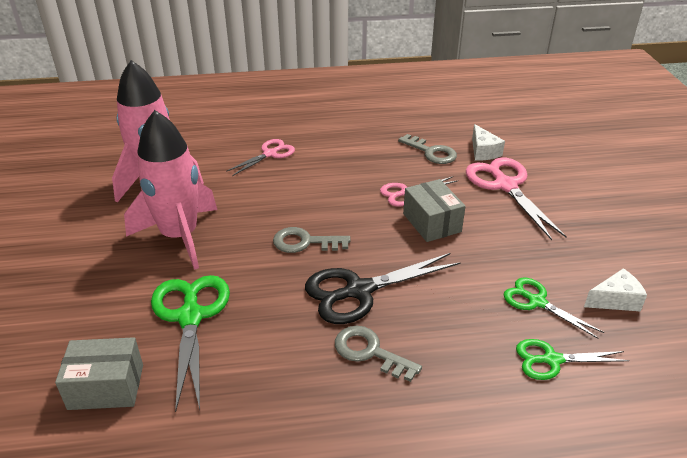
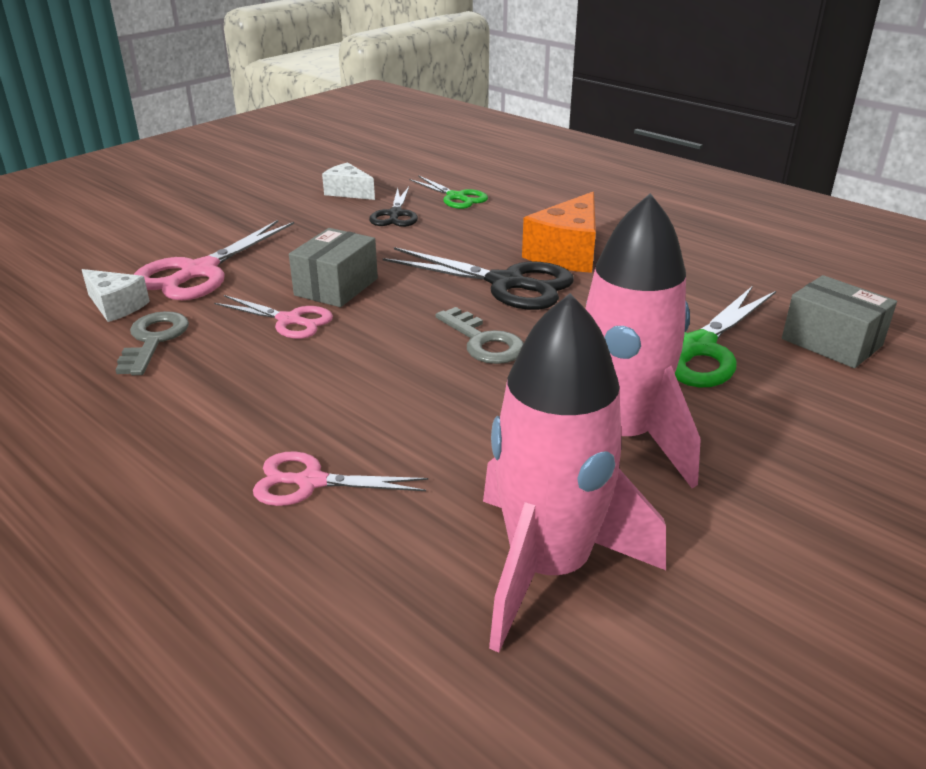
camera: 130 degrees left, 5 degrees down
(370, 352) = (567, 253): grey key -> orange cheese
(483, 152) = (116, 306): white cheese -> white cheese turned 90 degrees clockwise
(536, 302) = (395, 214): green scissors -> black scissors

